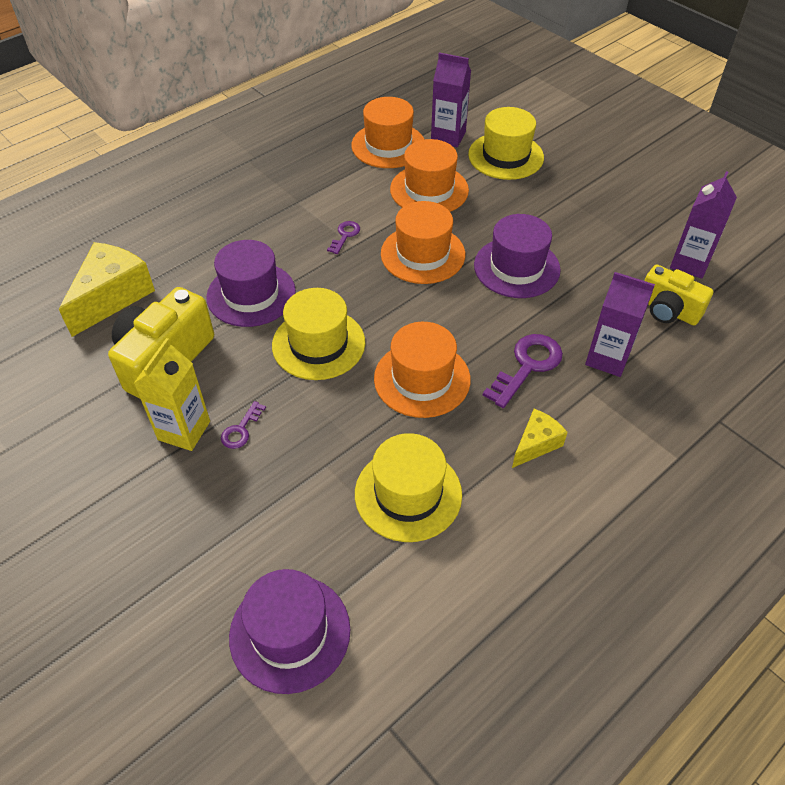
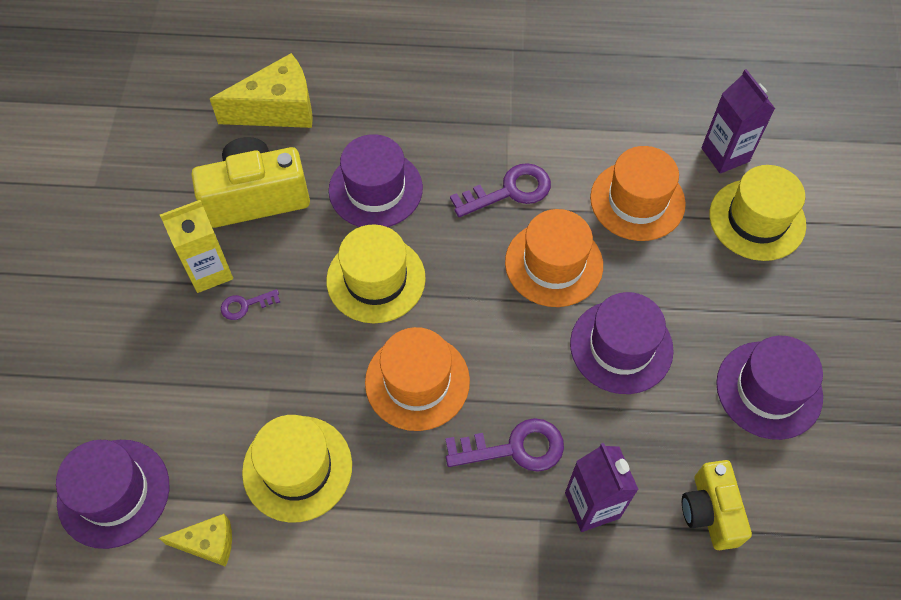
camera: 45 degrees right, 10 degrees up
(345, 235) = (509, 191): purple key -> purple key, size x1.85
(388, 145) = (655, 123): orange hat -> none
(536, 444) = (437, 522): yellow cheese -> yellow cheese (208, 543)
(617, 230) = (769, 389): none -> purple hat
(690, 263) = (798, 486): purple carton -> none

